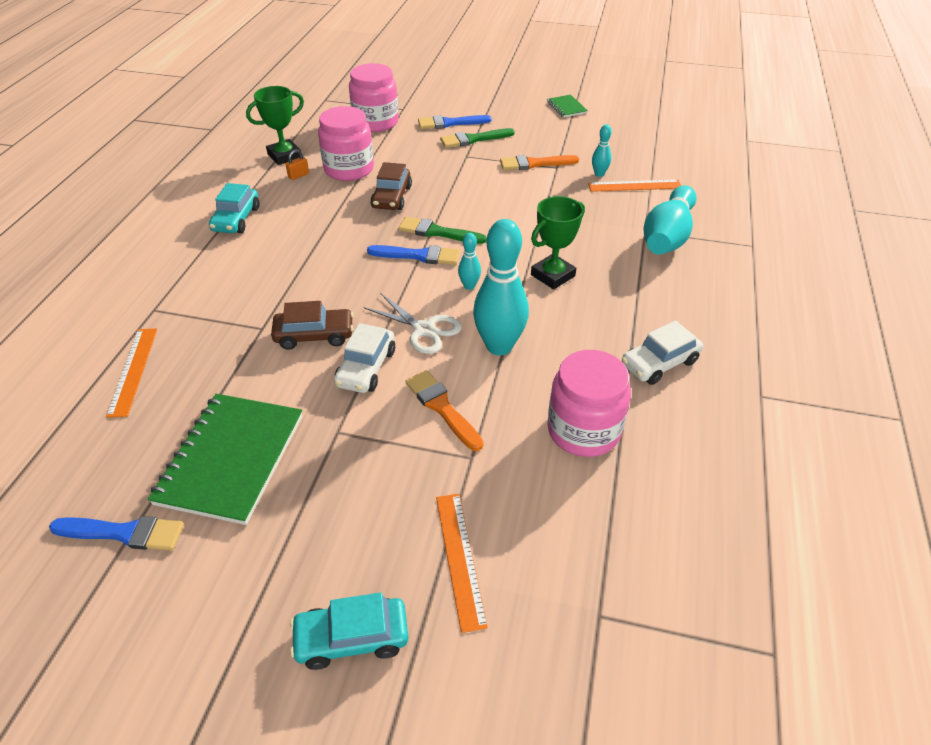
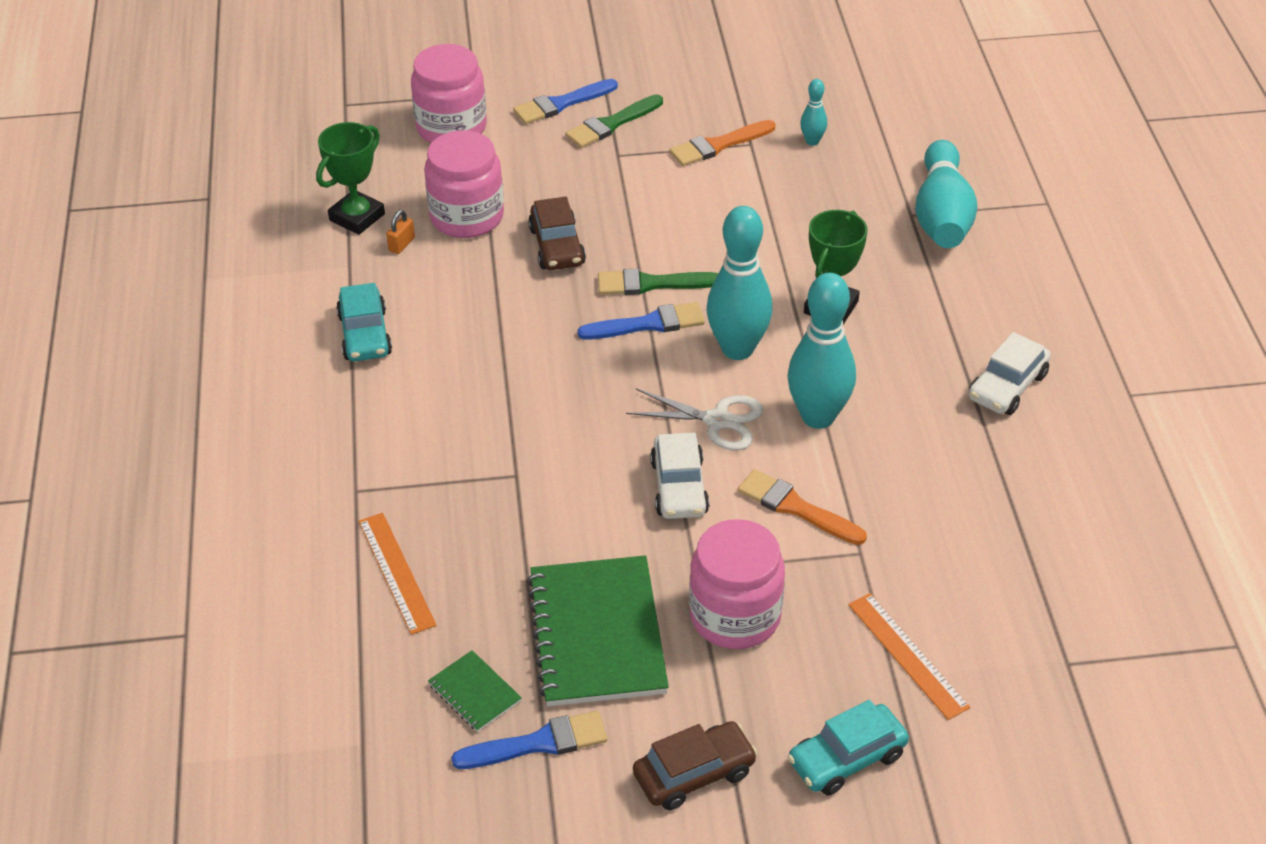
camera: 20 degrees left, 0 degrees up
(314, 335) = (589, 465): brown car -> brown car (694, 774)
(469, 286) = (737, 349): turquoise bowling pin -> turquoise bowling pin, size x2.15
(566, 107) = (711, 37): green notebook -> green notebook (474, 693)
(583, 430) = (963, 487): pink jar -> pink jar (735, 616)
(634, 186) = (866, 149): orange ruler -> none

